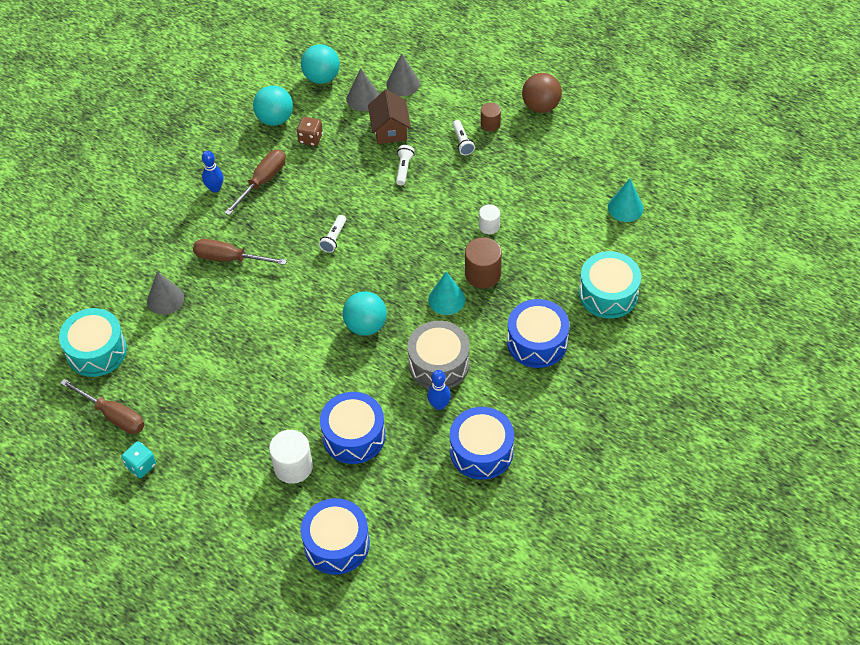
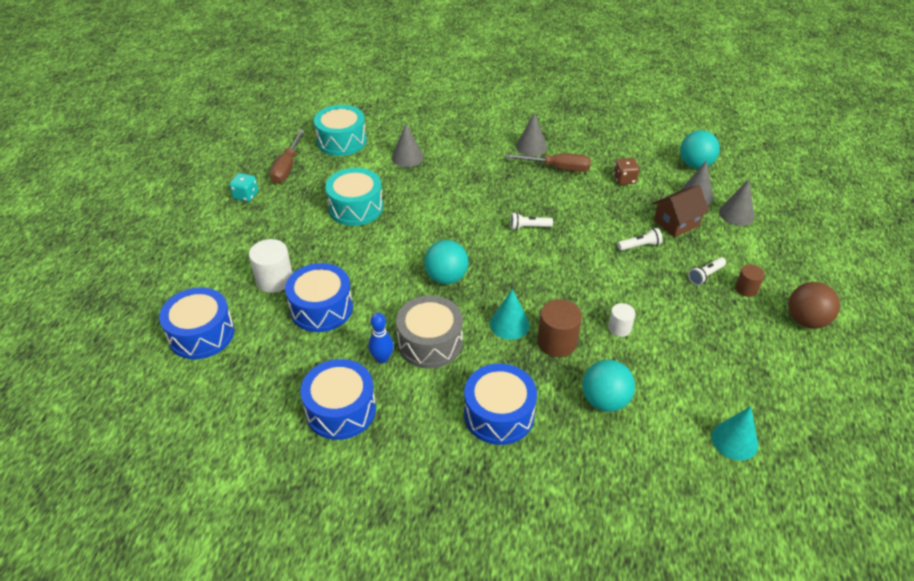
camera: 65 degrees right, 10 degrees down
(215, 188) = (531, 146): blue bowling pin -> grey cone
(229, 258) = (467, 176): brown screwdriver -> none
(275, 119) = (627, 154): turquoise ball -> turquoise ball (605, 401)
(608, 294) = (602, 461): turquoise drum -> turquoise drum (356, 207)

